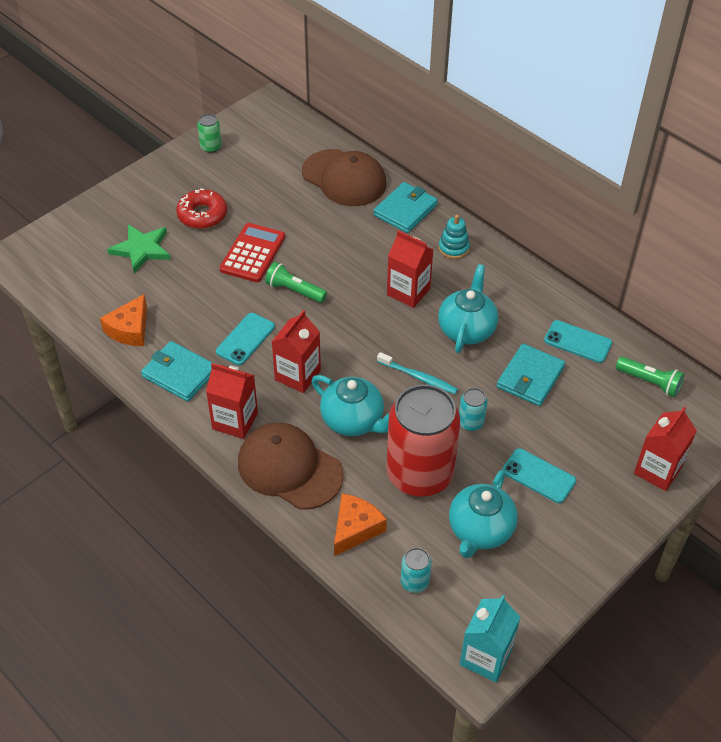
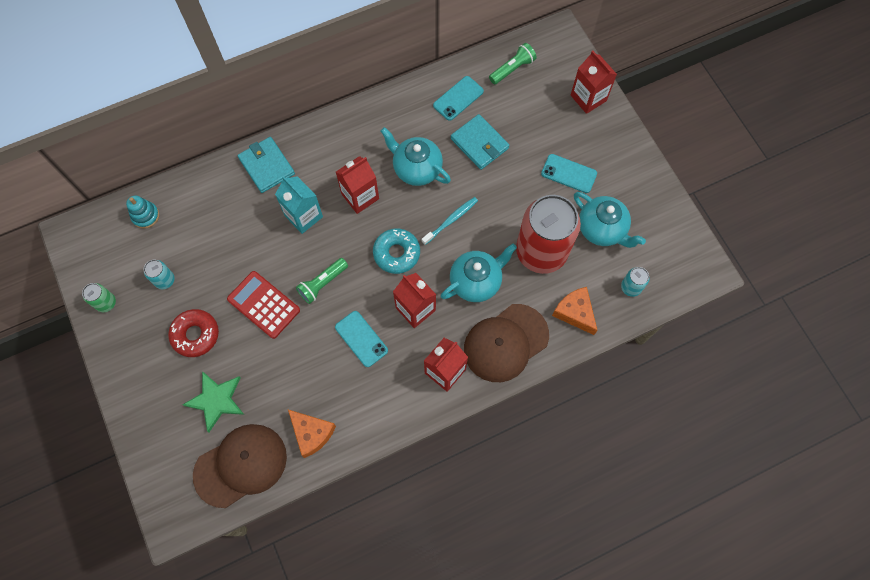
camera: 70 degrees left, 20 degrees up
(179, 373) = (378, 403): turquoise wallet -> none
(344, 178) = (205, 201): brown cap -> brown cap (241, 465)
(356, 341) = (396, 253): none -> turquoise donut
(453, 248) = (326, 146): turquoise stacking toy -> turquoise stacking toy (145, 216)
(471, 422) = (507, 200): turquoise can -> turquoise can (164, 280)
(485, 657) = (700, 263): turquoise carton -> turquoise carton (303, 216)
(538, 476) = (569, 173): turquoise phone -> turquoise phone turned 60 degrees clockwise

